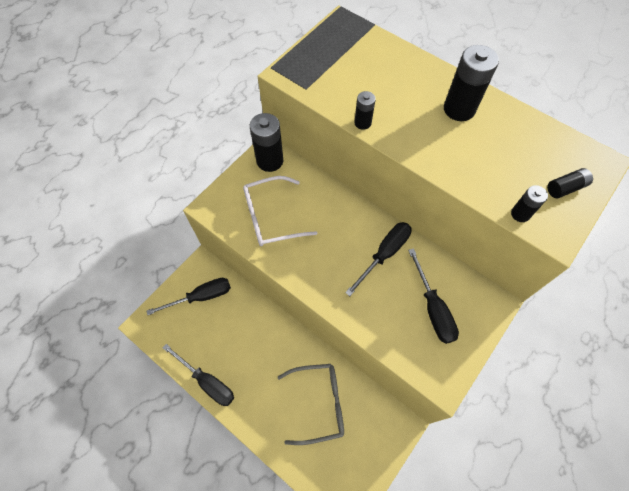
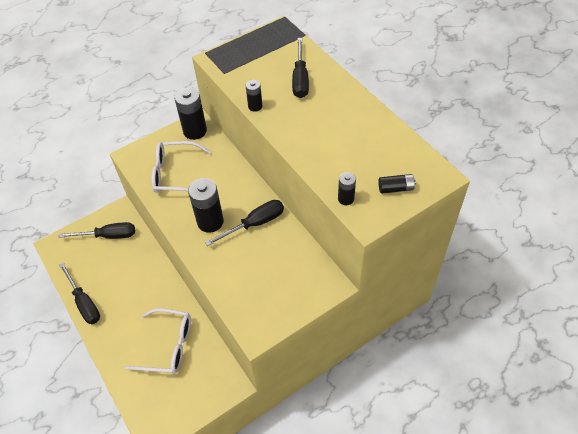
camera: 20 degrees right, 10 degrees down
(319, 403) = (168, 346): grey glasses -> white glasses
(433, 308) = (275, 275): black screwdriver -> black screwdriver (300, 79)
(459, 109) = (339, 112): black battery -> black battery (210, 222)

